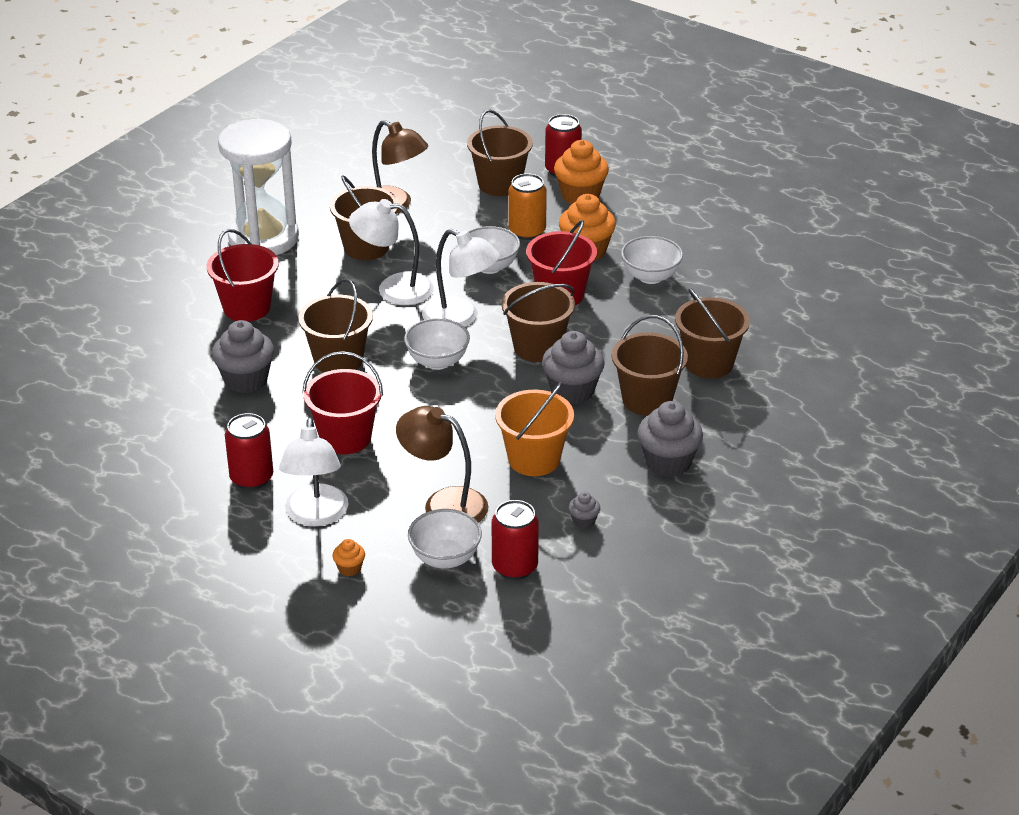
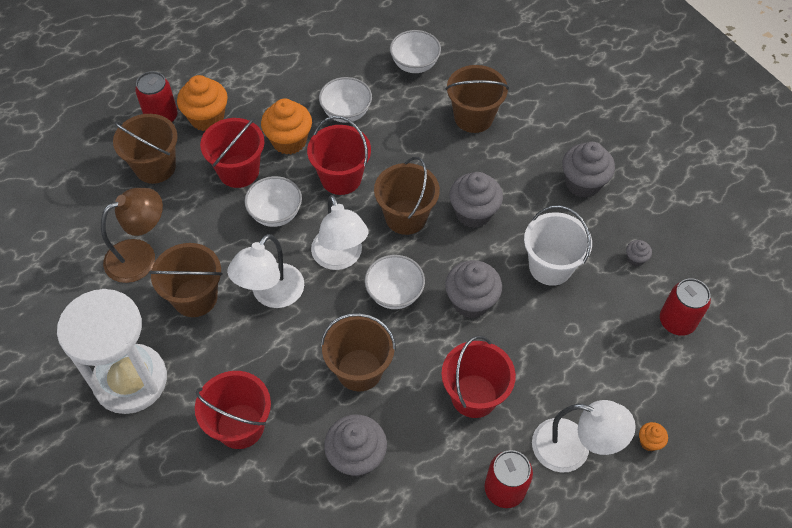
camera: 70 degrees left, 20 degrees up
(444, 504) = (586, 347): brown lamp -> none
(445, 558) = (654, 366): white bowl -> white bowl (414, 65)
(456, 413) = (471, 301): none -> grey cupcake
(460, 318) = (340, 258): white lamp -> white lamp turned 105 degrees clockwise
(527, 231) = (239, 171): orange can -> red bucket
(534, 459) = (550, 266): orange bucket -> white bucket
(647, 400) = (503, 170): brown bucket -> none

